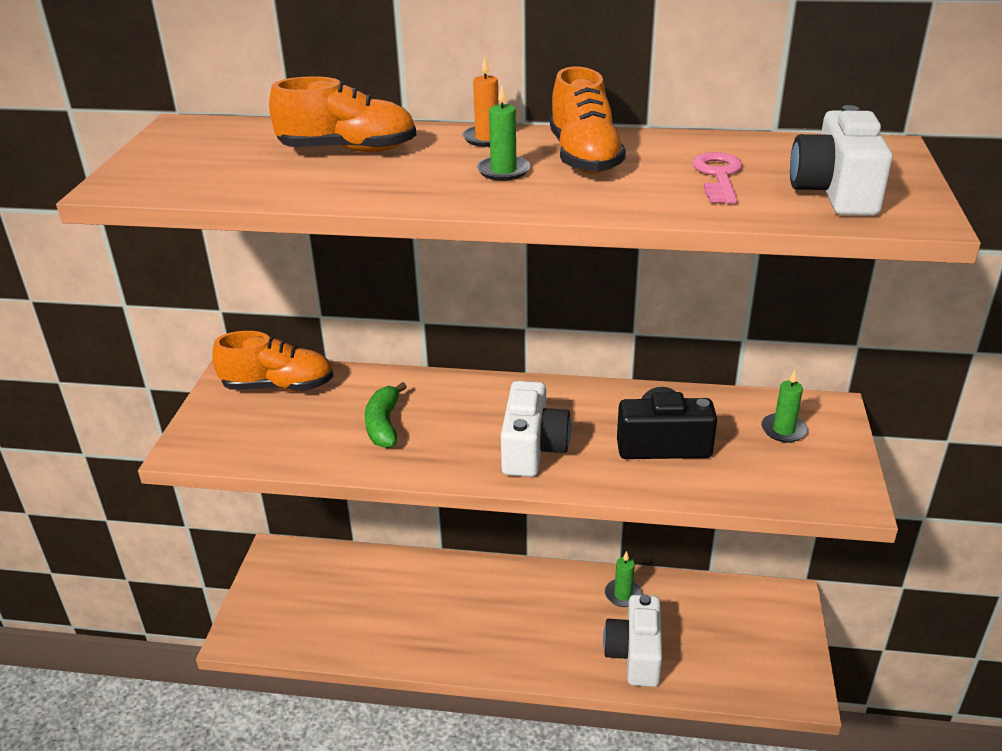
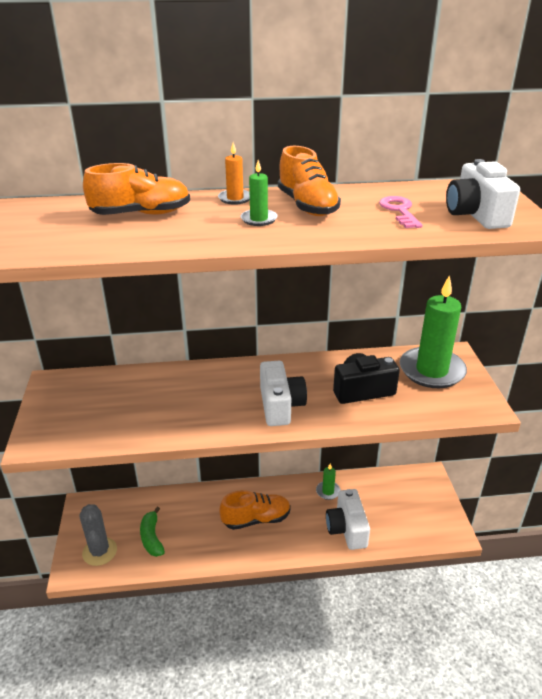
camera: 15 degrees left, 0 degrees up
(278, 386) = (87, 388): orange shoe -> orange shoe (256, 519)
(278, 619) = (99, 551): none -> grey cactus
(384, 425) = (173, 404): green banana -> green banana (152, 538)
(783, 430) = (431, 370): green candle -> green candle, size x2.28

